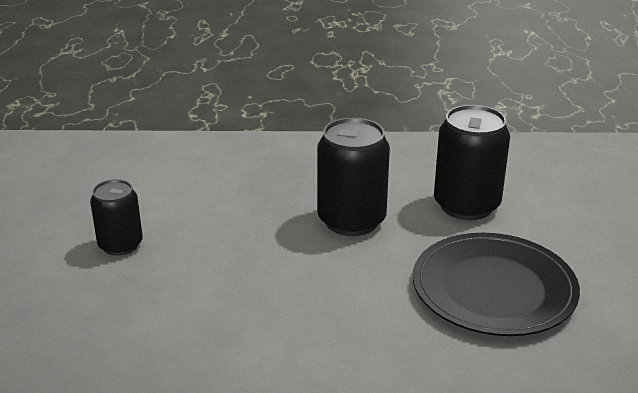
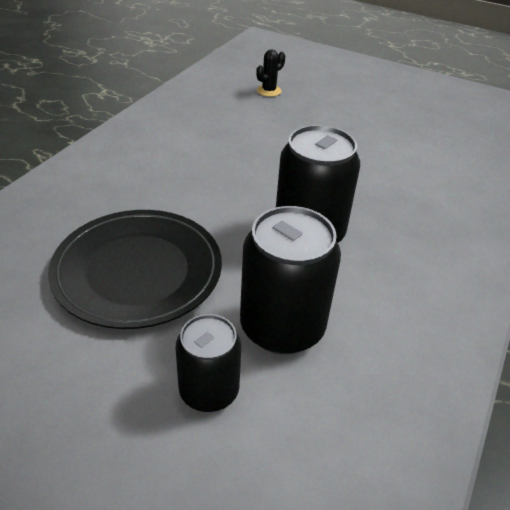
camera: 115 degrees right, 10 degrees up
(66, 330) = (269, 91): none -> black cactus
(120, 245) = (349, 122): black can -> black can (209, 391)

